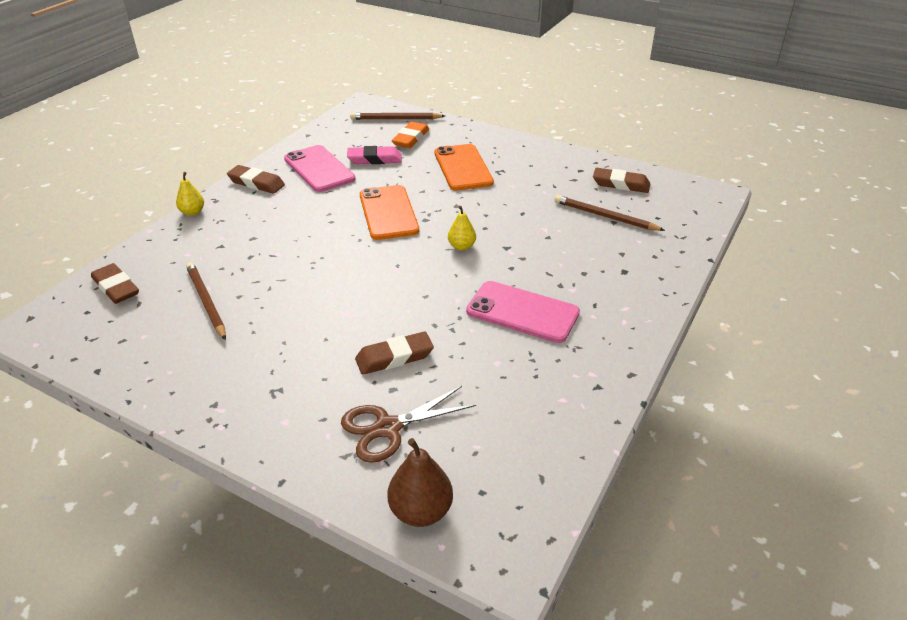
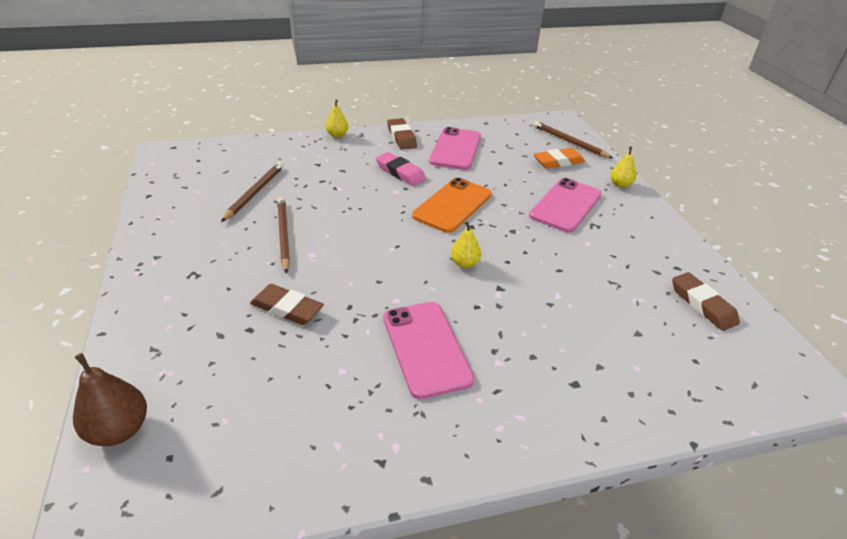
camera: 45 degrees right, 0 degrees up
(116, 287) = (231, 155): brown eraser -> none
(374, 159) = (505, 162): pink eraser -> pink eraser (400, 172)
(388, 428) = (202, 353): brown scissors -> none
(463, 168) = (565, 205): orange phone -> pink phone
(475, 133) = (620, 185): none -> yellow pear
(605, 216) = (636, 323): brown pencil -> brown pencil (283, 235)

